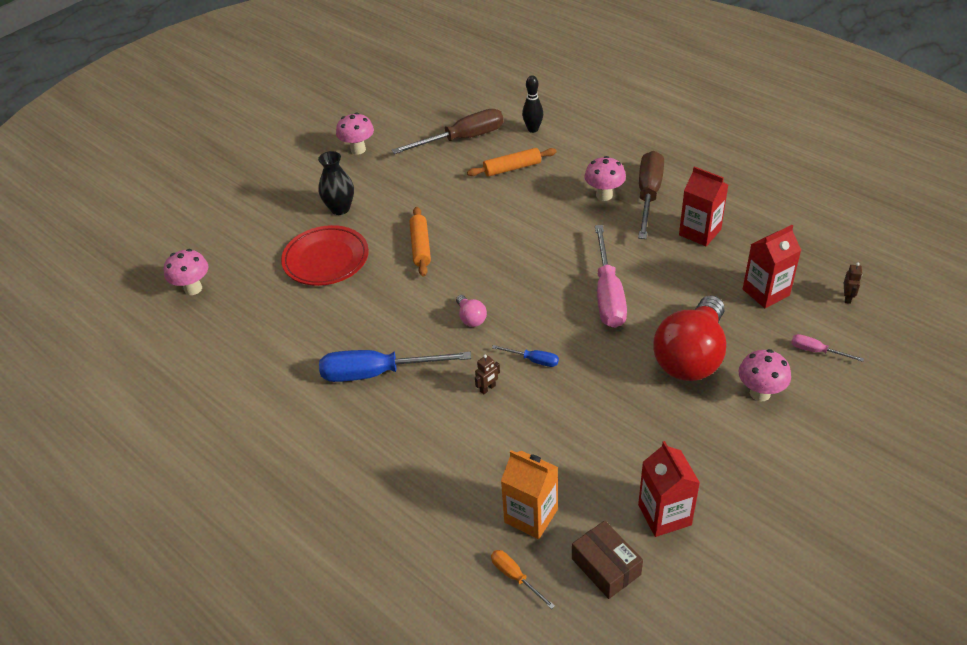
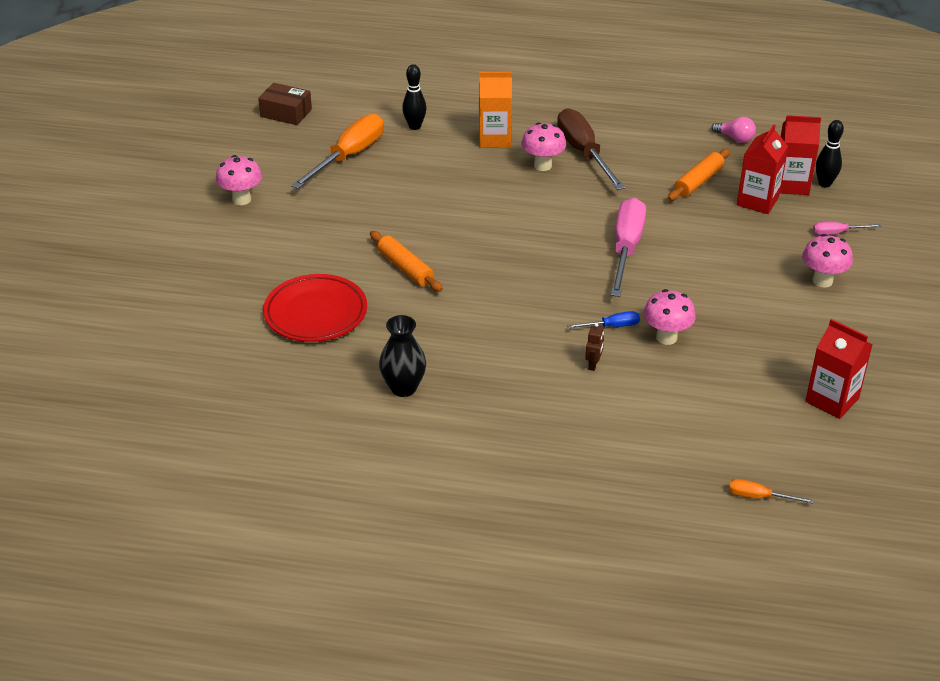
camera: 35 degrees left, 5 degrees down
(193, 288) = (191, 391): pink mushroom -> pink mushroom (666, 337)
(340, 208) = (281, 261): black vase -> black vase (403, 388)
(377, 373) = (475, 392): blue screwdriver -> none
(462, 139) = (349, 156): brown screwdriver -> orange screwdriver
(471, 318) = (519, 313): pink light bulb -> pink light bulb (735, 138)
(512, 168) = (428, 168): orange rolling pin -> orange rolling pin (698, 181)
(531, 516) = (728, 447): orange carton -> orange carton (494, 139)
(606, 566) = (822, 457): brown box -> brown box (286, 113)
(608, 294) = (626, 248): pink screwdriver -> pink screwdriver turned 135 degrees counterclockwise
(691, 357) = (743, 273): red light bulb -> none
(699, 232) = (658, 170): red carton -> red carton (791, 185)
(847, 298) = (824, 183): brown robot -> black bowling pin

